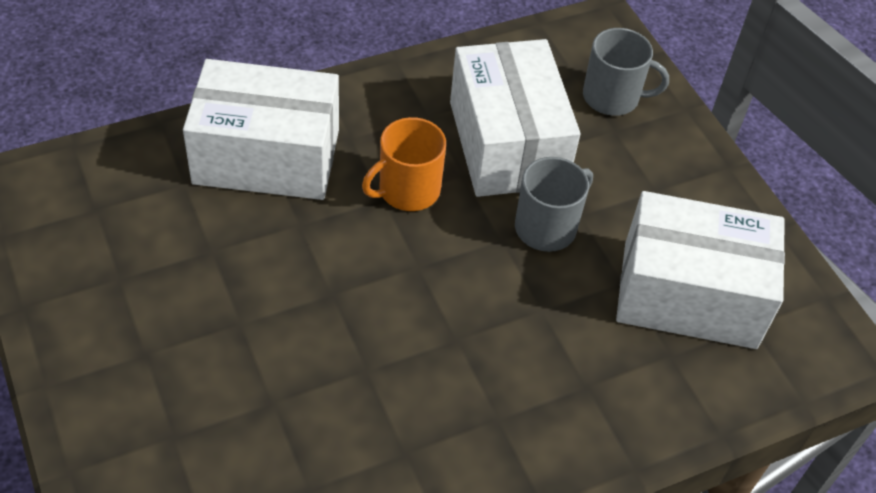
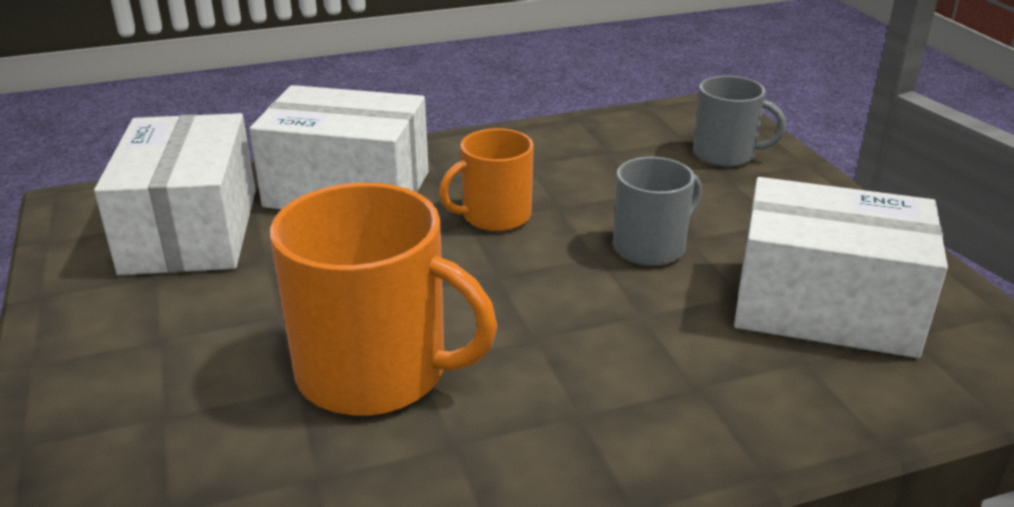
camera: 10 degrees right, 20 degrees down
(333, 382) = (375, 372): none -> orange mug
(507, 143) = (608, 184): white box -> white box (190, 231)

